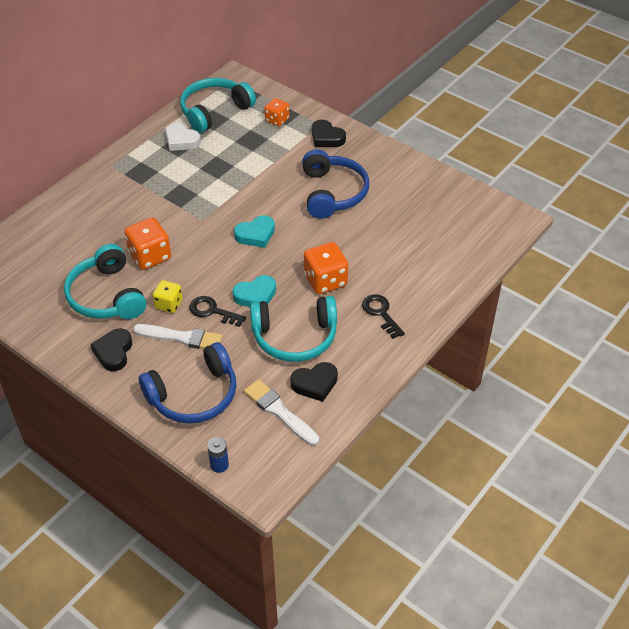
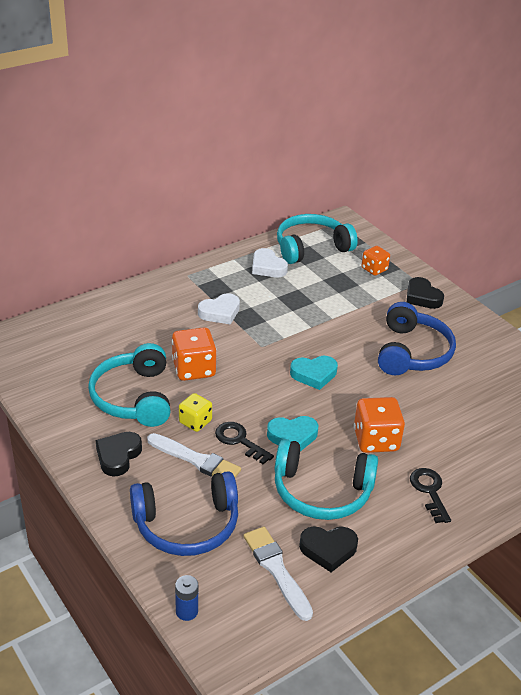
camera: 15 degrees right, 10 degrees down
(154, 196) = (220, 312): none -> white heart

